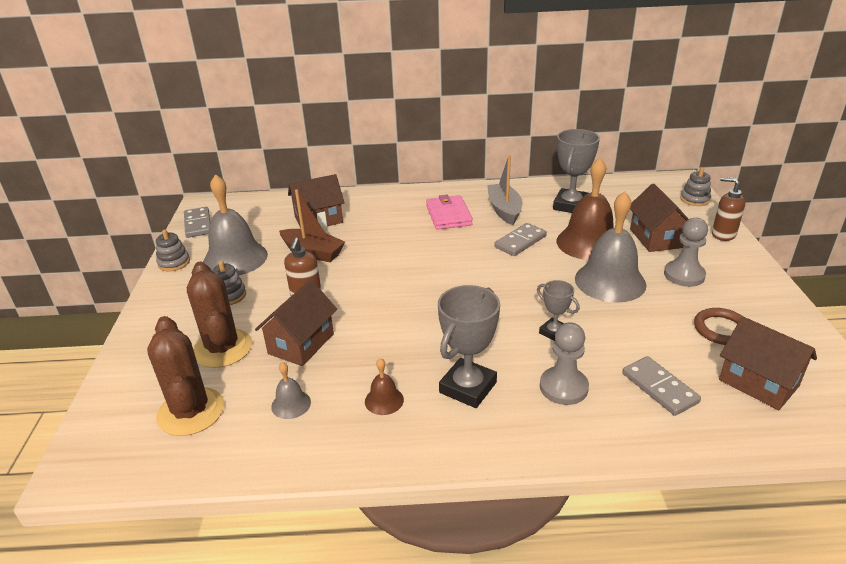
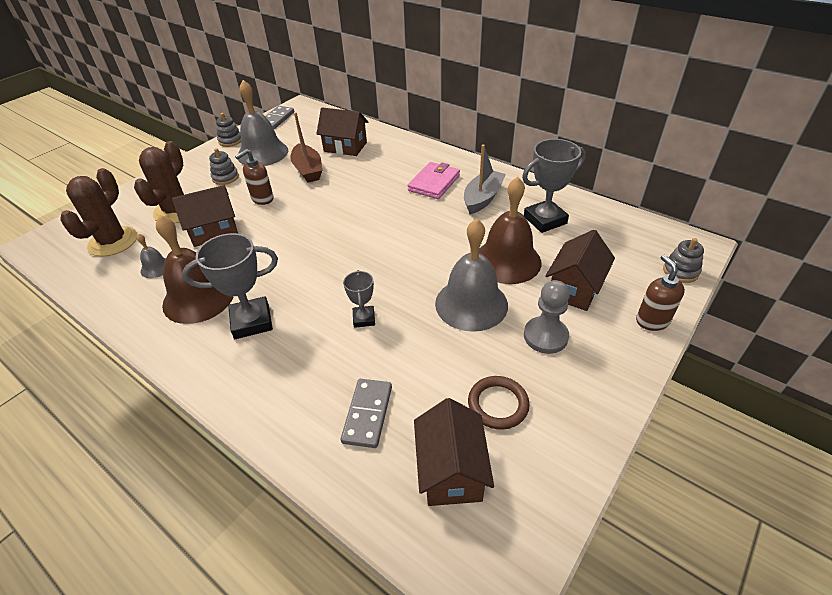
camera: 40 degrees right, 10 degrees up
(384, 400) = (198, 297): brown bell -> brown bell, size x2.19
(520, 241) = (453, 231): grey domino -> none
(563, 387) = (305, 364): grey pawn -> none

